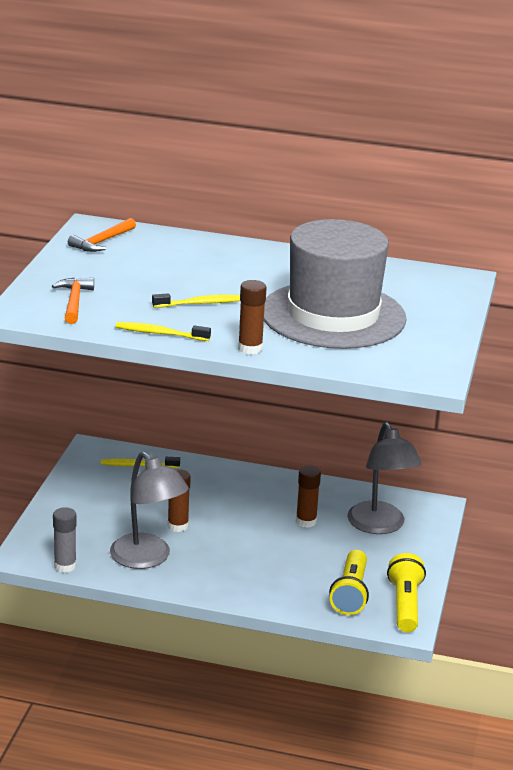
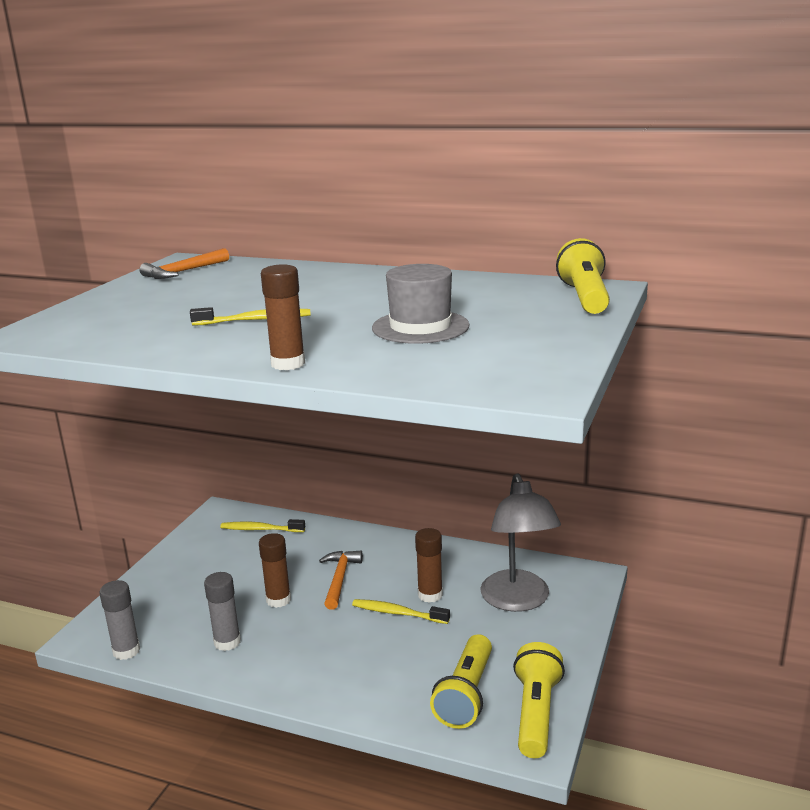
camera: 10 degrees right, 5 degrees down
(74, 302) = (99, 323): orange hammer -> orange hammer (339, 579)
(147, 558) = (227, 642): grey lamp -> grey glue stick
(160, 333) = (179, 351): yellow toothbrush -> yellow toothbrush (397, 613)
(333, 315) = (420, 327): grey hat -> grey hat, size x0.51
(450, 289) = (585, 297): none -> yellow flashlight

